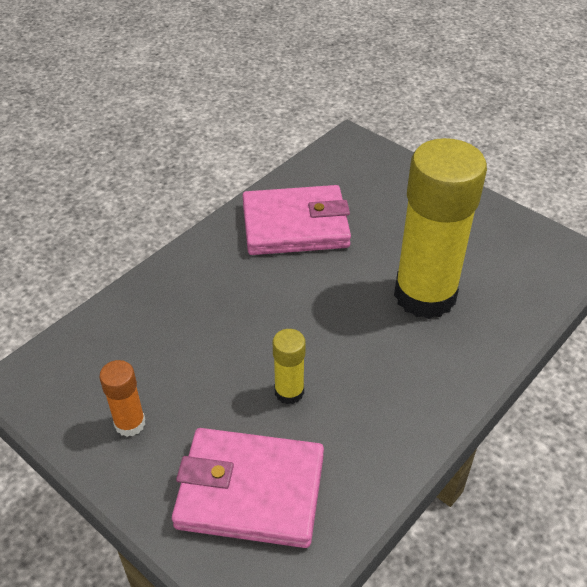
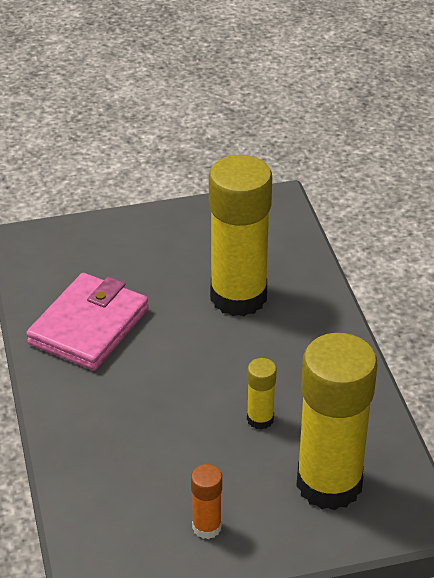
camera: 55 degrees left, 5 degrees down
(250, 491) = (329, 484): pink wallet -> yellow glue stick

